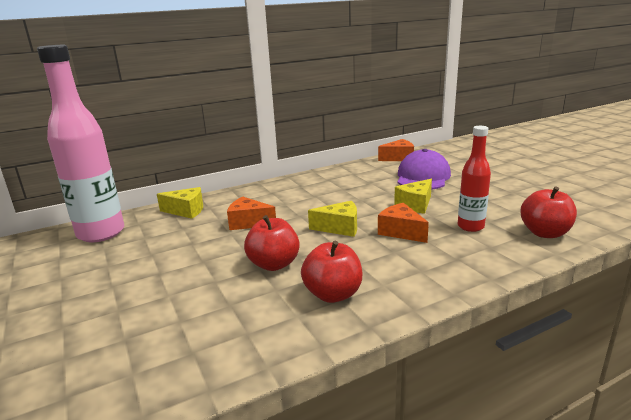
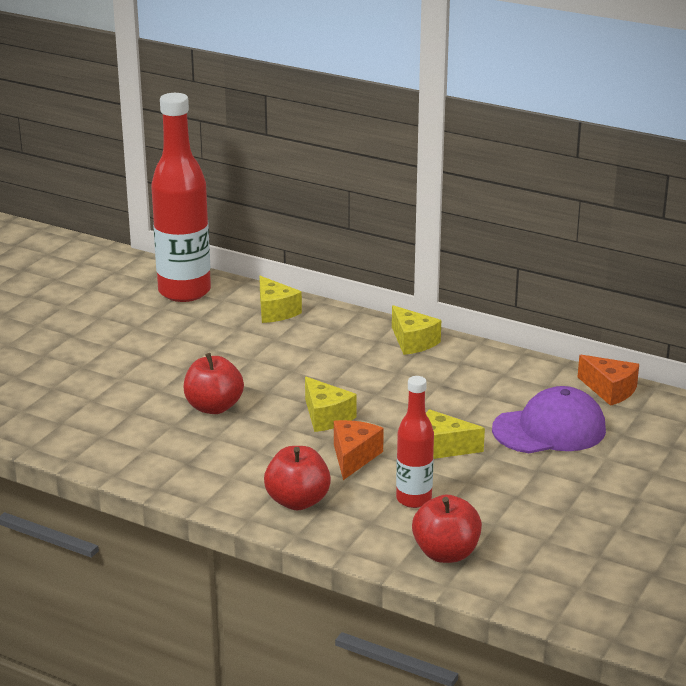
camera: 55 degrees right, 5 degrees up
(101, 233) = (184, 292): pink bottle -> red bottle
(248, 223) = (284, 359): orange cheese -> none
(288, 184) = (412, 342): none -> yellow cheese
(333, 294) = (190, 456): red apple -> red apple (297, 501)

